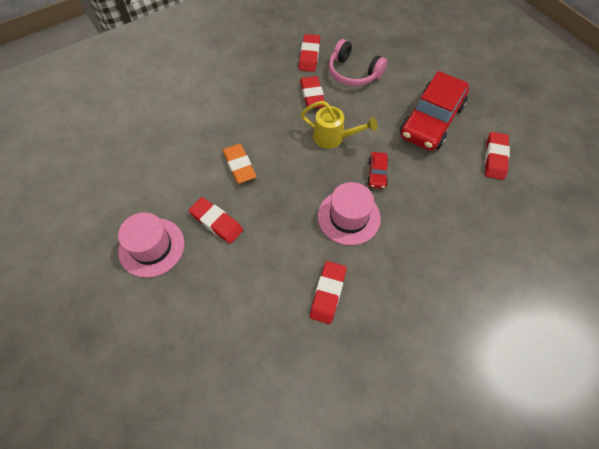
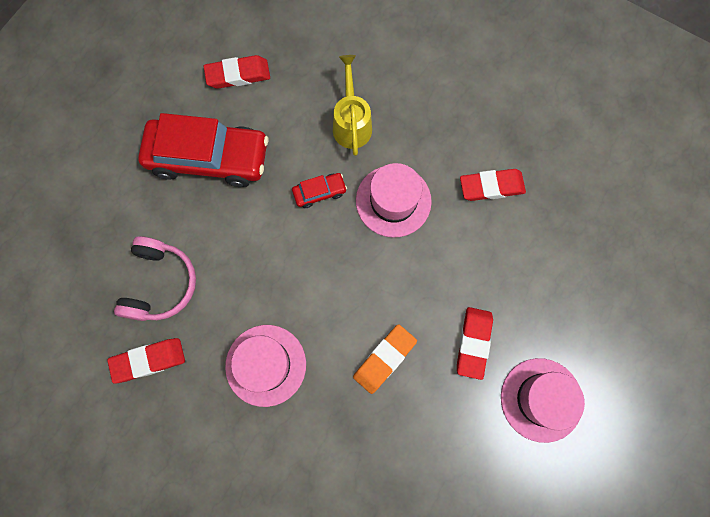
camera: 115 degrees left, 15 degrees up
(274, 105) = (266, 365): none -> pink hat
(312, 95) = (226, 321): red eraser -> none
(333, 138) = (288, 263): yellow watering can -> yellow watering can (351, 123)

